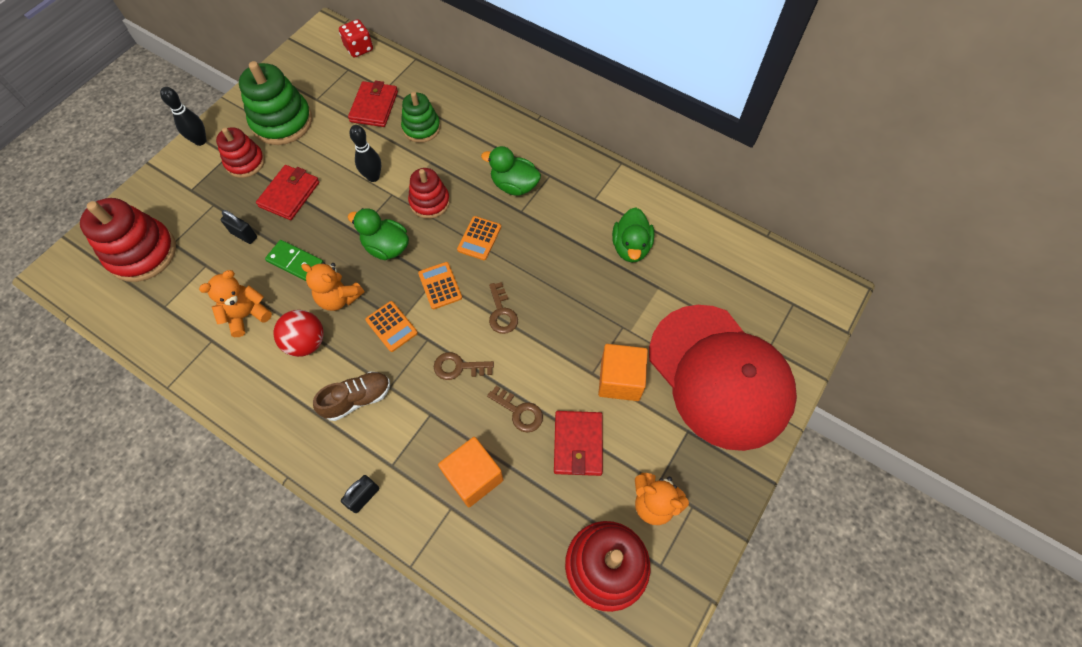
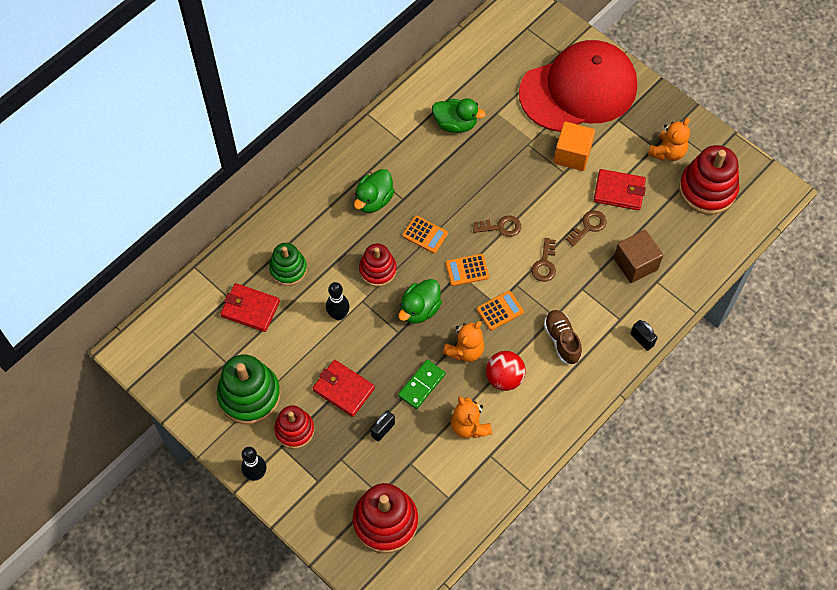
camera: 80 degrees left, 0 degrees up
(359, 48) = (165, 318): red dice -> none
(473, 477) = (635, 264): orange cube -> brown cube

